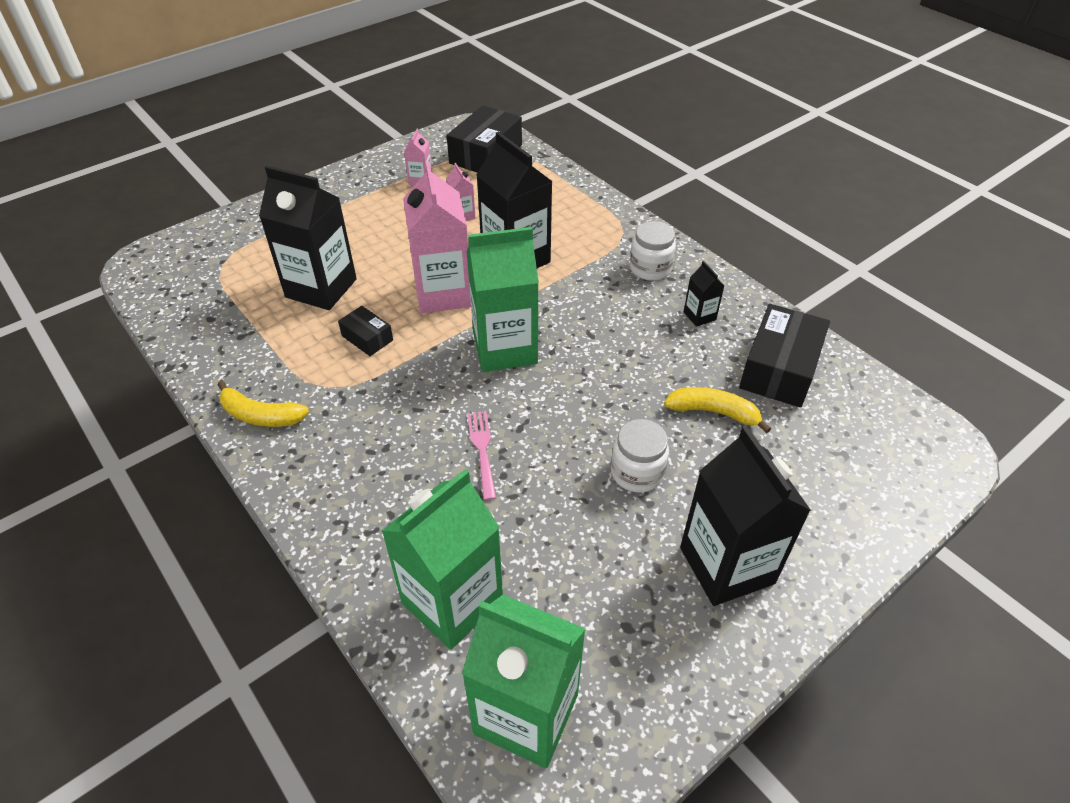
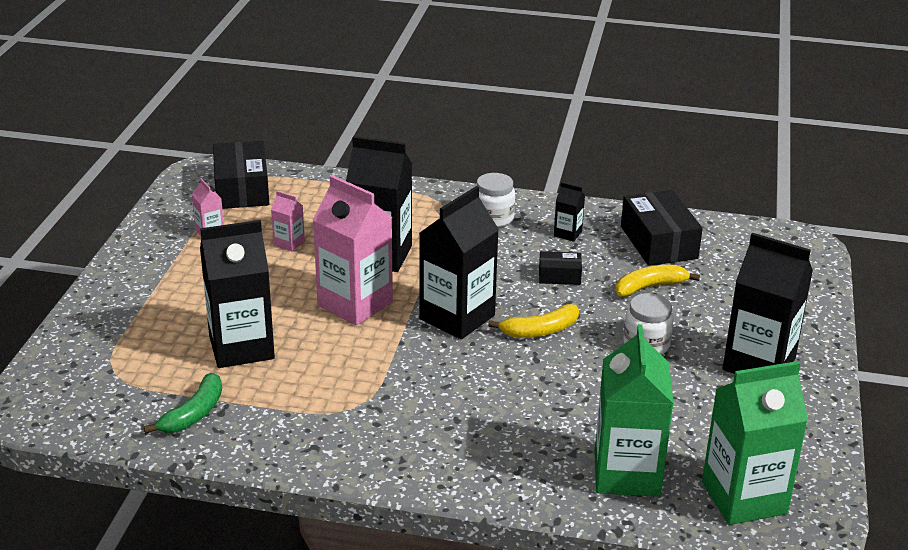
camera: 40 degrees left, 15 degrees down
(224, 326) = (194, 414): none -> green banana
(261, 415) = (326, 452): yellow banana -> yellow banana (540, 331)
(367, 338) = (336, 361): black box -> black box (559, 276)
(482, 451) = (529, 385): pink fork -> none
(505, 348) = (457, 317): green carton -> black carton

